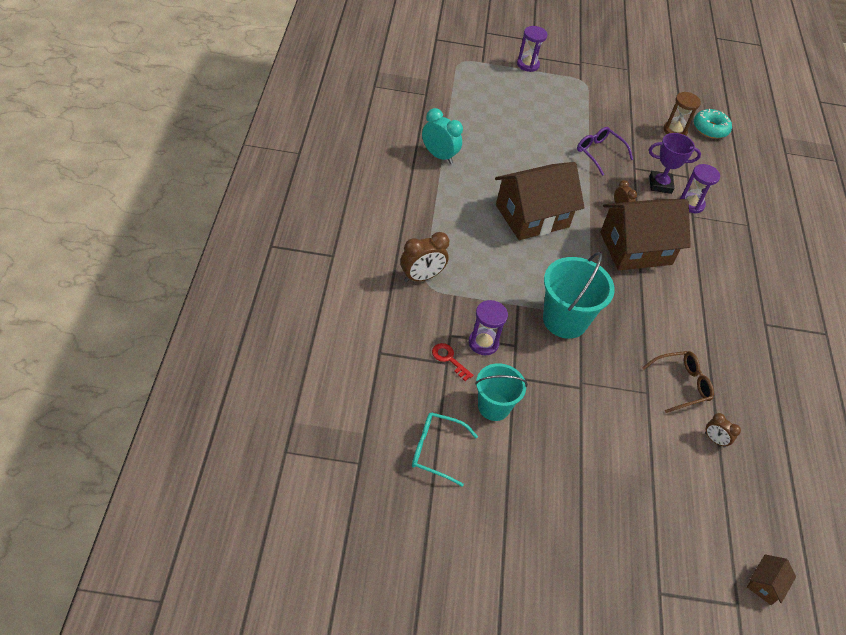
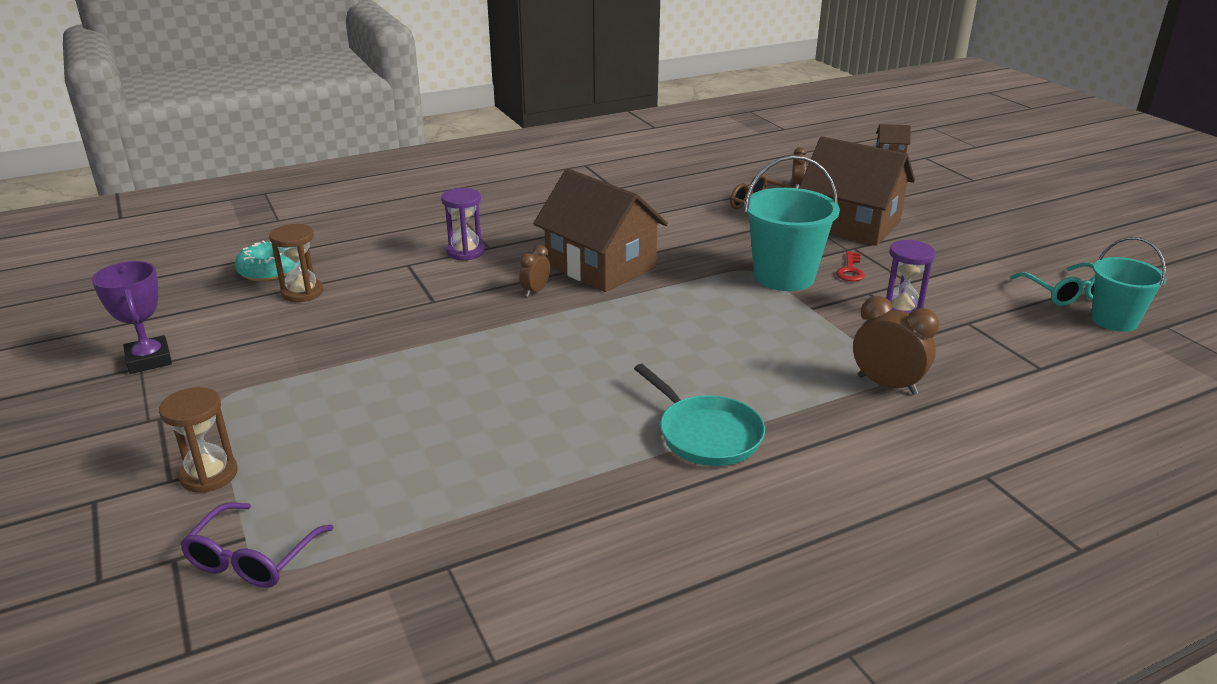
camera: 115 degrees left, 20 degrees down
(439, 156) = (620, 471): turquoise clock -> none
(440, 192) = (705, 434): none -> turquoise pan
(449, 359) = (961, 323): red key -> red key (850, 270)
(493, 407) = (962, 281): turquoise bucket -> turquoise bucket (1114, 320)
(528, 65) = (209, 475): purple hourglass -> brown hourglass
(532, 216) = (643, 344): brown house -> brown house (851, 224)
(599, 153) = (428, 333): purple glasses -> purple glasses (252, 559)
(660, 185) = (450, 277): purple trophy -> purple trophy (149, 360)

